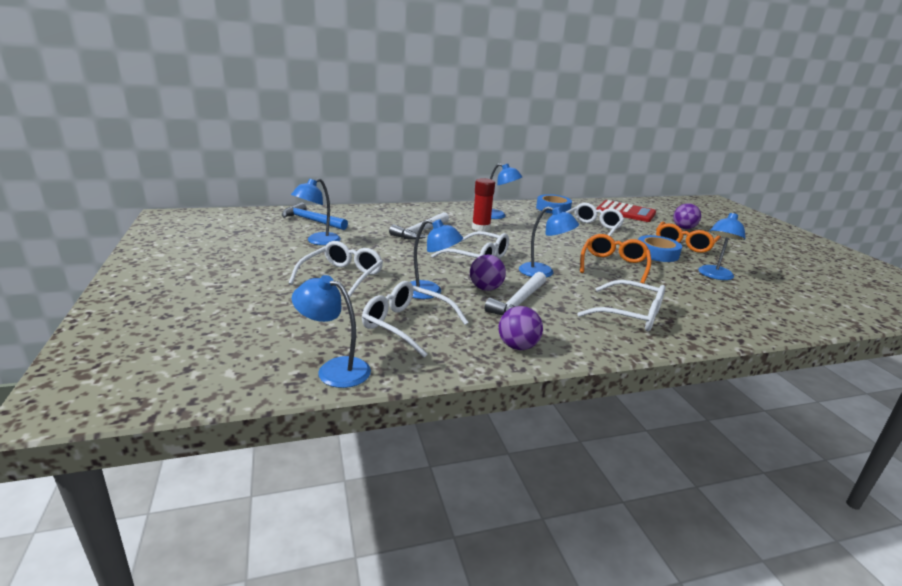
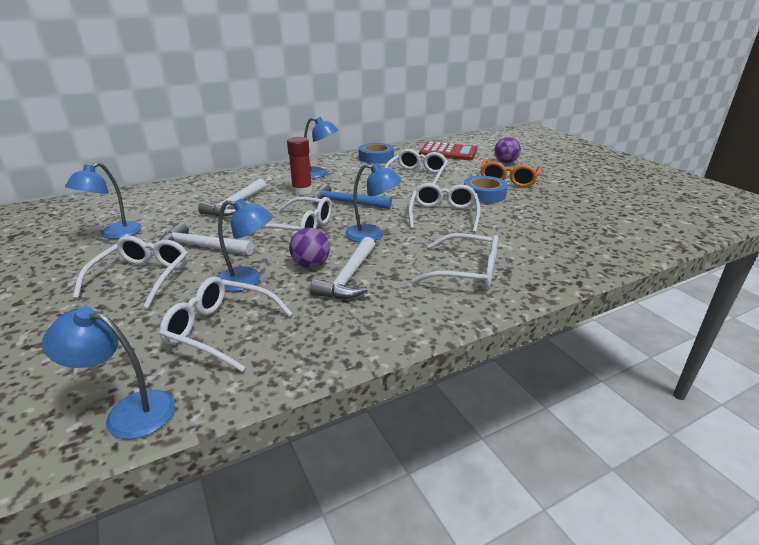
camera: 10 degrees left, 5 degrees up
(311, 221) = (107, 209): blue hammer -> blue hammer (346, 203)
(391, 261) = (201, 247): none -> white hammer
(518, 346) = (351, 334): purple ball -> none
(613, 265) = (443, 215): orange glasses -> white glasses
(714, 276) = (542, 211): blue lamp -> none

